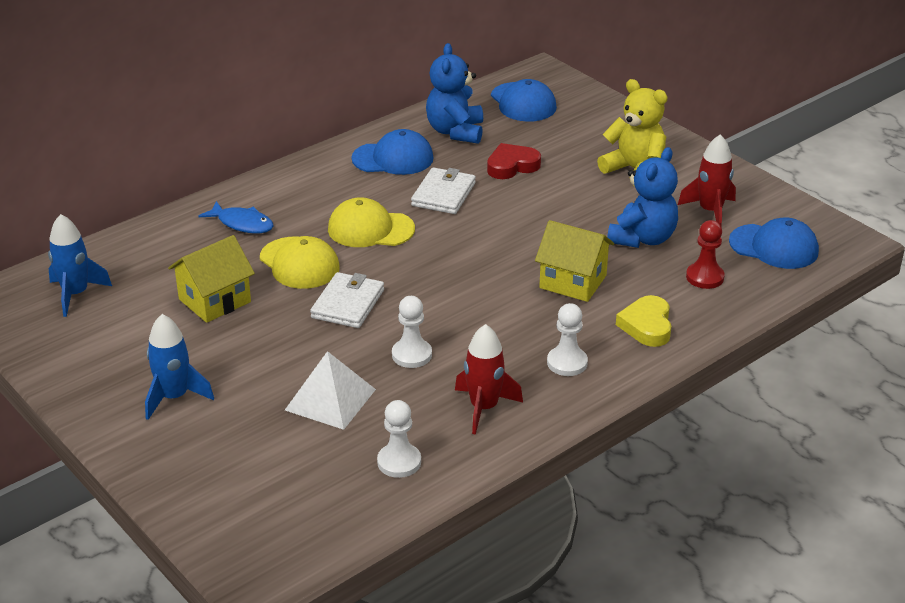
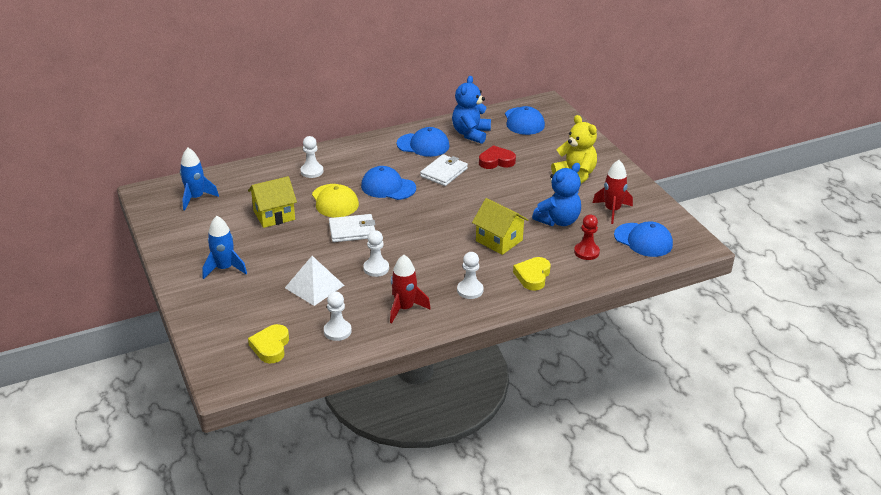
camera: 15 degrees right, 0 degrees up
(242, 224) = (312, 171): blue fish -> white pawn
(306, 506) = (271, 347): none -> yellow heart
(348, 304) = (352, 230): white wallet -> white wallet turned 45 degrees clockwise
(370, 229) = (388, 187): yellow cap -> blue cap

